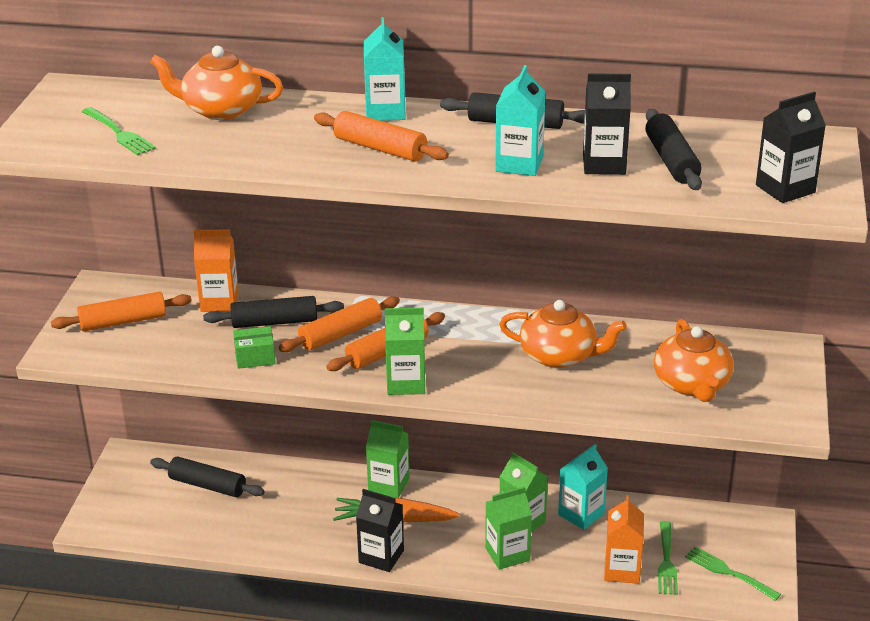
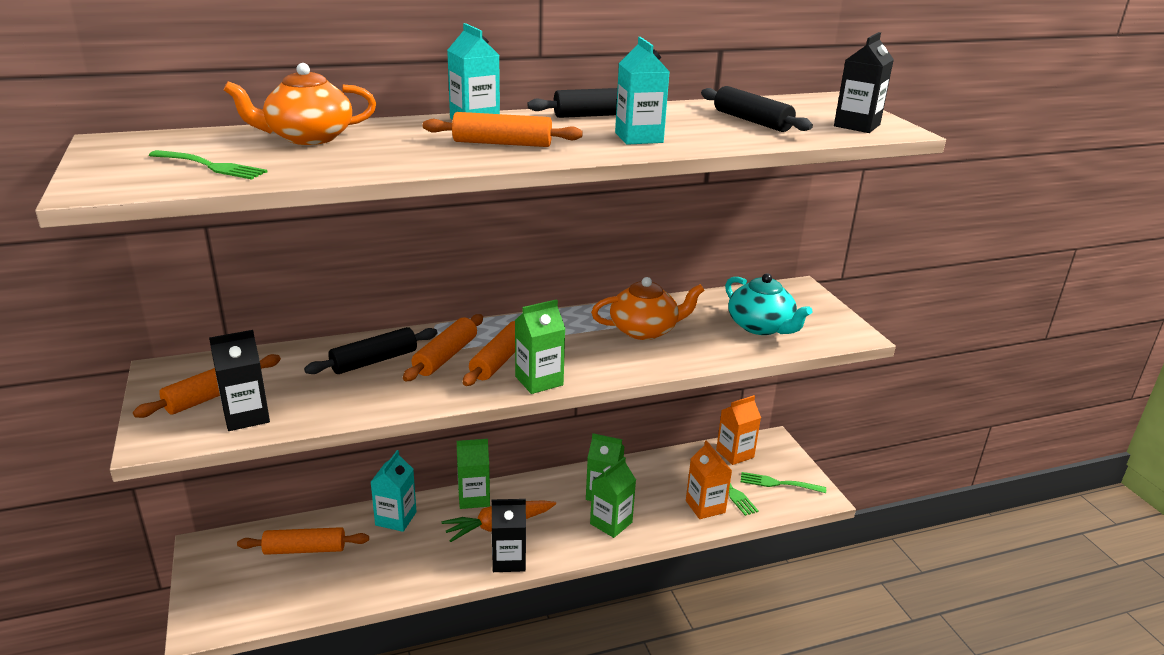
camera: 30 degrees left, 5 degrees down
(207, 485) = (305, 549): black rolling pin -> orange rolling pin
(219, 302) = (305, 356): orange carton -> orange carton (735, 454)
(255, 357) = (378, 394): green box -> none
(581, 514) = (643, 474): turquoise carton -> turquoise carton (396, 518)
(604, 164) = (706, 129): black carton -> black carton (246, 416)
(692, 384) = (761, 327): orange teapot -> turquoise teapot

